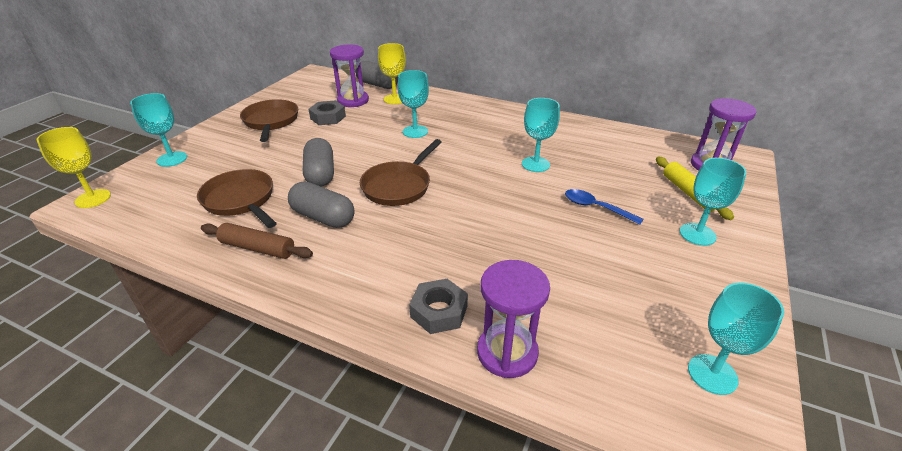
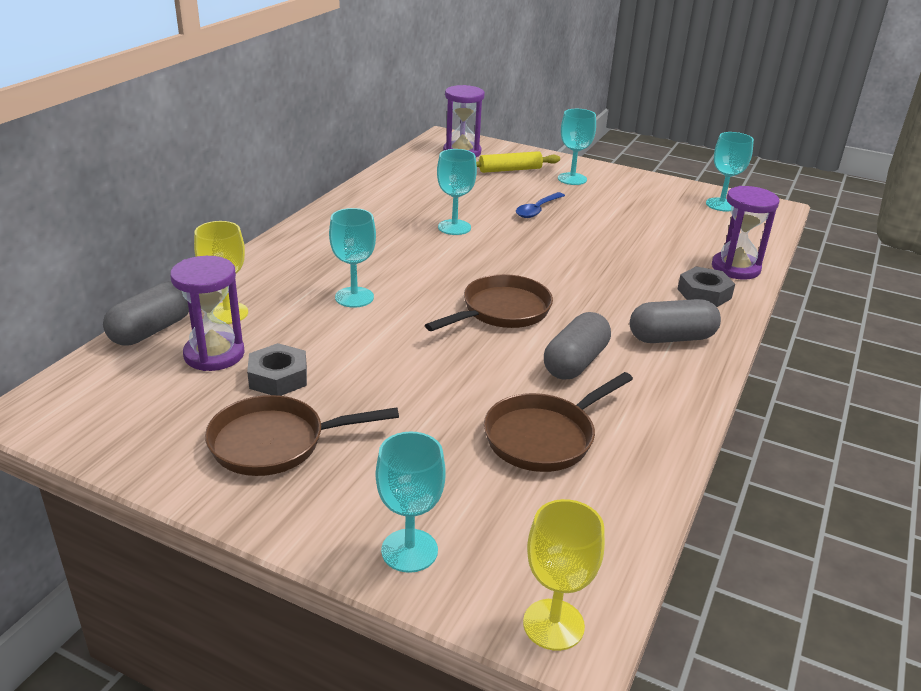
camera: 90 degrees left, 5 degrees down
(257, 248) = (645, 406): brown rolling pin -> none
(320, 174) = (471, 372): grey capsule -> grey capsule (671, 338)
(399, 186) = (502, 311): brown pan -> brown pan turned 75 degrees counterclockwise

